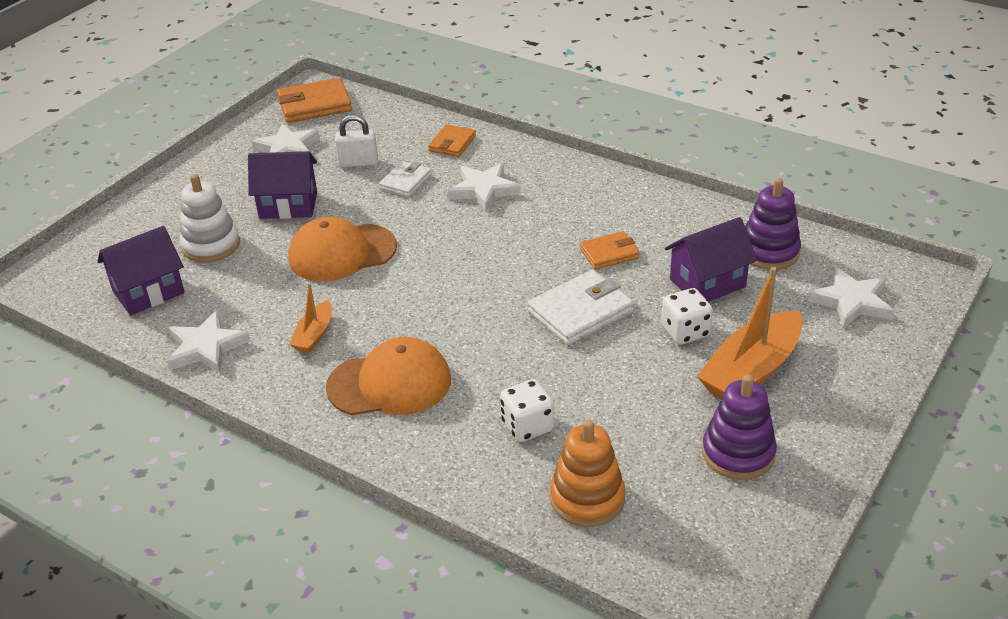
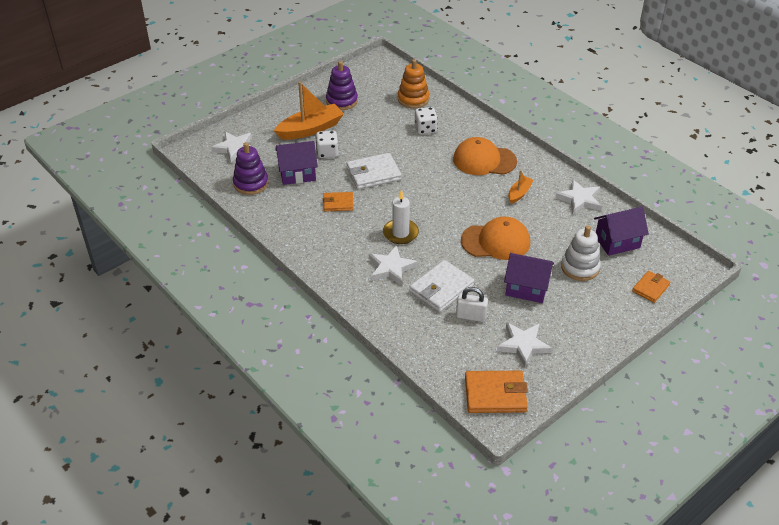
camera: 165 degrees left, 5 degrees up
(405, 182) = (441, 288): white wallet -> white wallet, size x1.63
(452, 143) = (396, 317): orange wallet -> orange wallet (650, 288)
(490, 233) = (400, 233): none -> white candle

